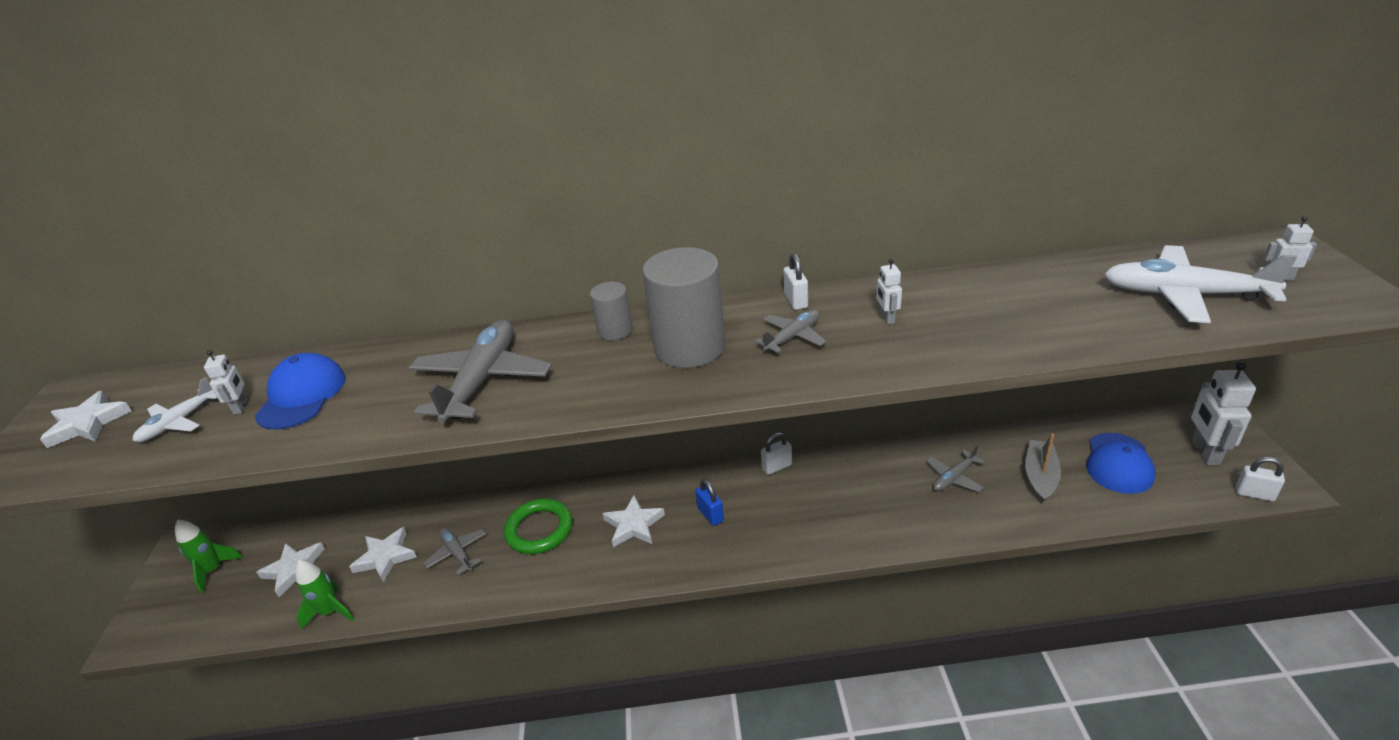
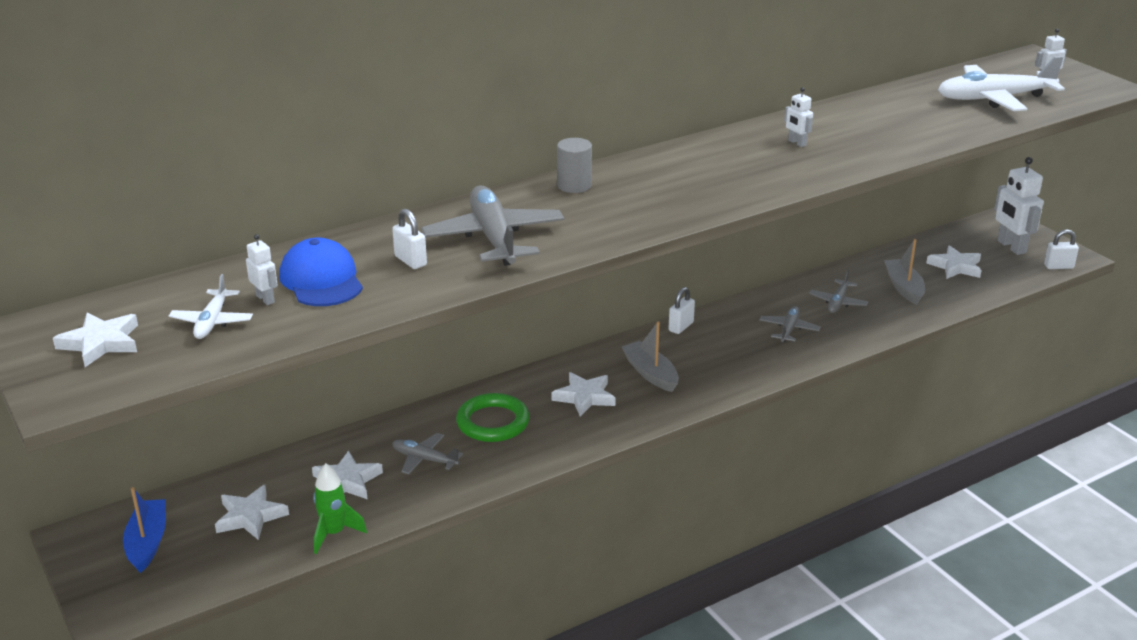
camera: 30 degrees left, 5 degrees down
(214, 570) = (147, 542): green rocket -> blue boat
(689, 347) = (656, 186): grey cylinder -> none
(710, 515) = (650, 373): blue padlock -> grey boat
(792, 337) = (735, 166): grey plane -> grey plane (789, 329)
(796, 301) = (711, 142): white padlock -> white padlock (410, 261)
(1118, 463) = (955, 266): blue cap -> white star

